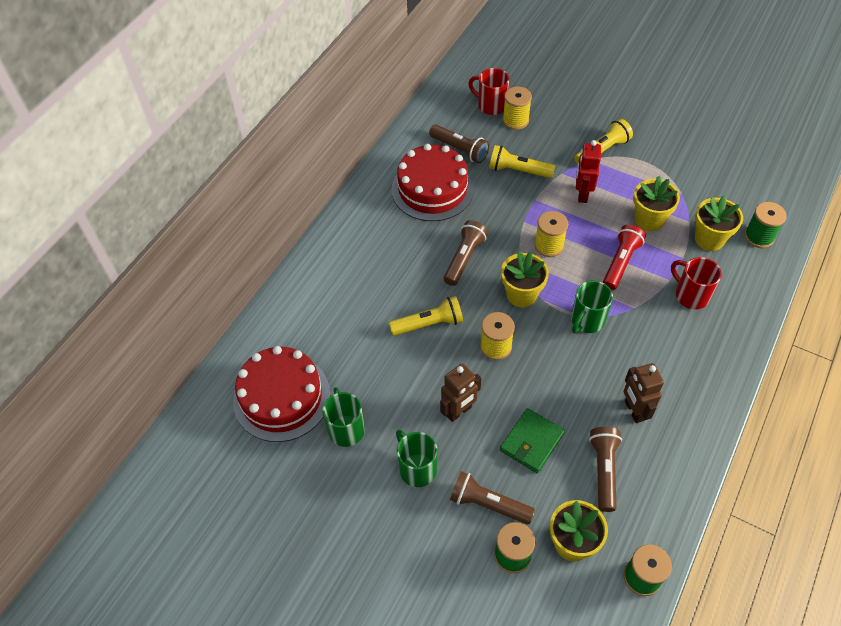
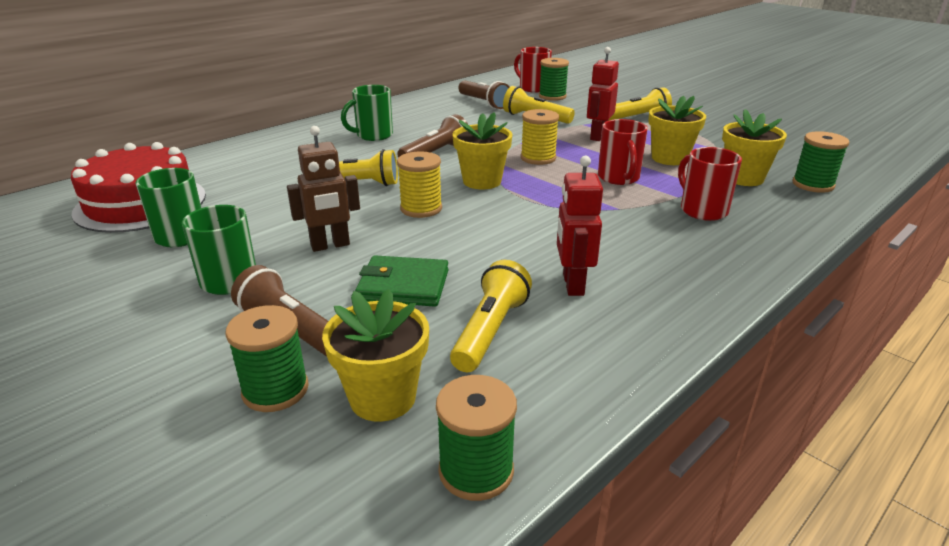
camera: 15 degrees right, 25 degrees down
(432, 189) = (438, 117): red cake -> none
(515, 120) = (552, 96): yellow spool -> green spool
(531, 442) = (403, 286): green wallet -> green wallet turned 45 degrees clockwise
(586, 321) = (550, 208): green mug -> green mug (373, 135)
(603, 470) = (490, 331): brown flashlight -> yellow flashlight
(620, 263) = (619, 178): red flashlight -> red mug
(634, 411) = (572, 284): brown robot -> red robot

